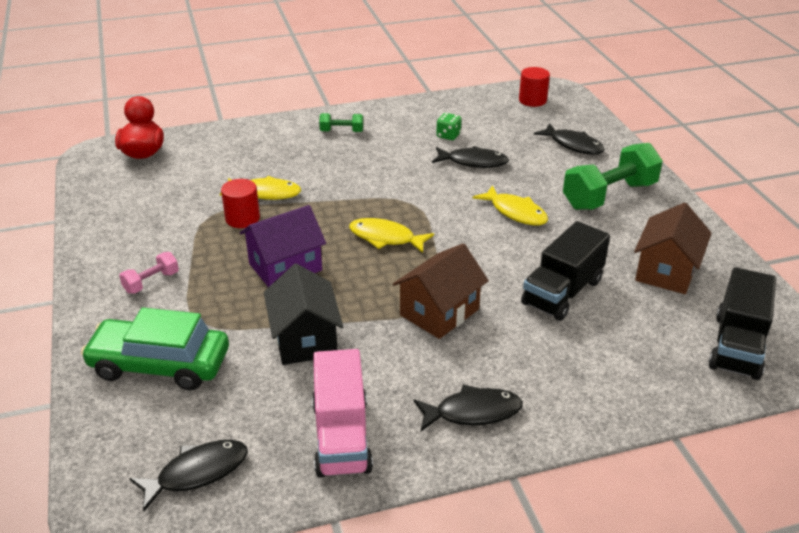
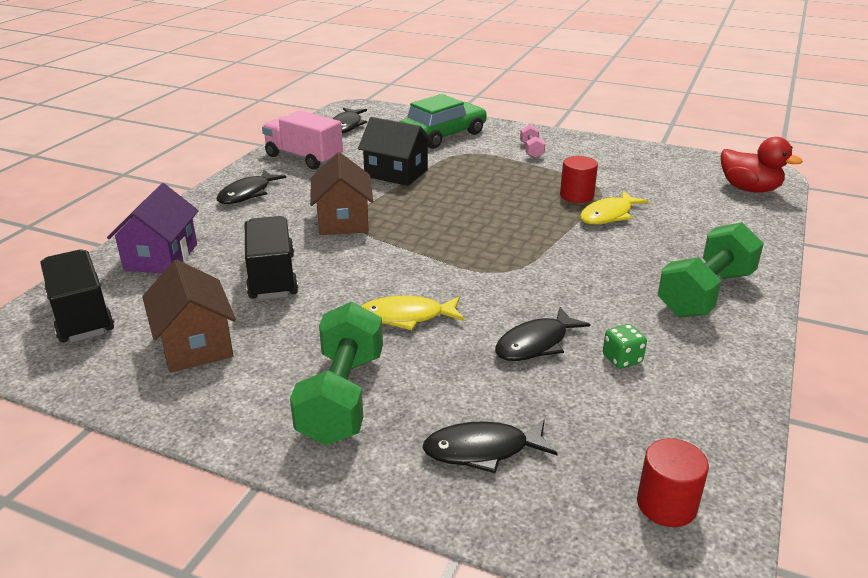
camera: 130 degrees right, 5 degrees down
(285, 267) = (485, 190): purple house -> purple house (161, 257)
(341, 131) = (706, 293): green dumbbell -> green dumbbell, size x2.08
(385, 238) = (464, 238): yellow fish -> none

